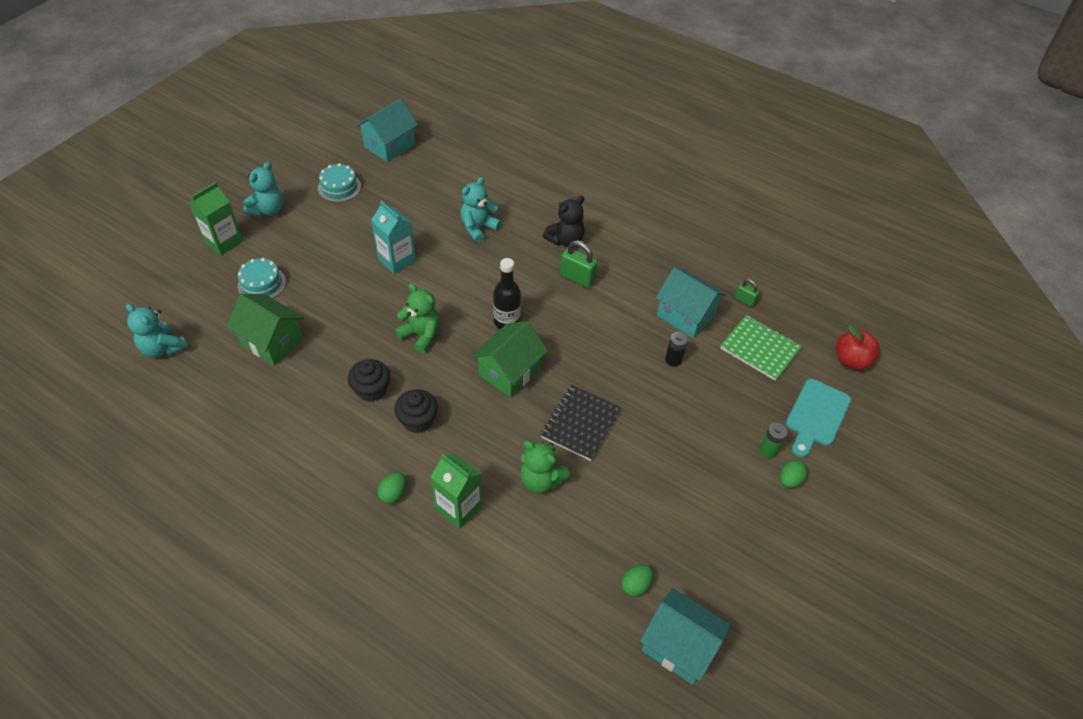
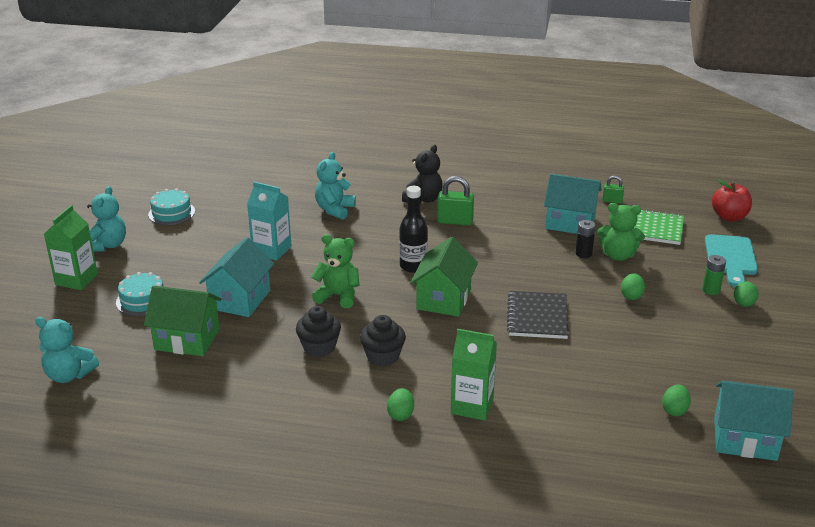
camera: 20 degrees left, 20 degrees down
(389, 145) = (201, 173): turquoise house -> turquoise house (240, 300)
(541, 480) = (533, 365): green teddy bear -> green teddy bear (618, 255)
(685, 430) = (631, 296): none -> green egg

